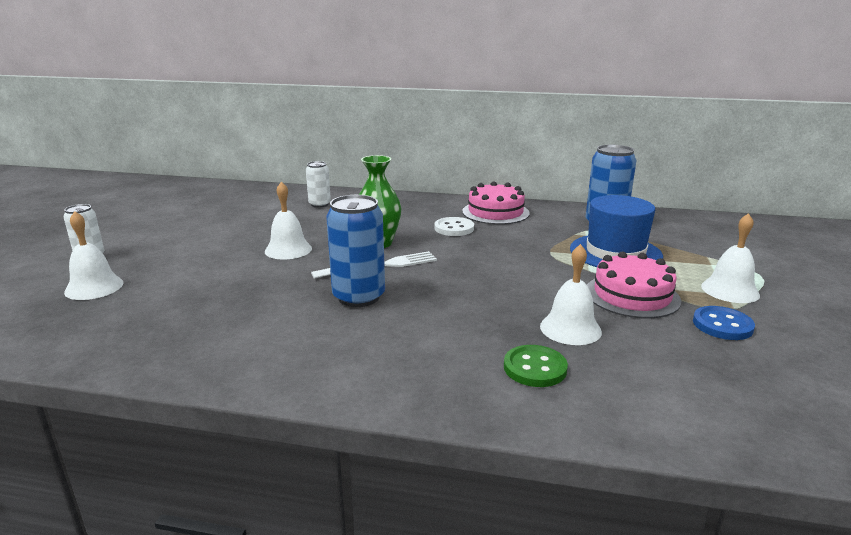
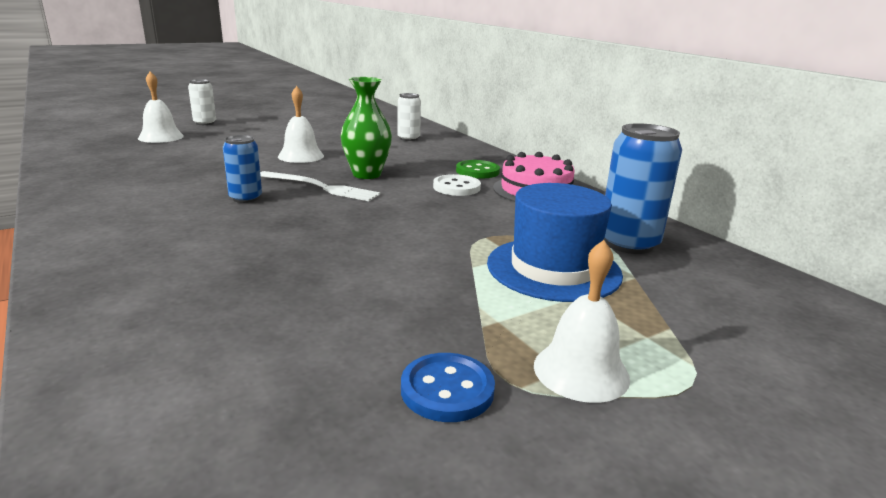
camera: 45 degrees right, 0 degrees up
(358, 297) = (245, 198): blue can -> blue can, size x0.60
(535, 368) = (183, 301): green button -> green button (477, 171)
(570, 329) = (299, 295): white bell -> none
(632, 295) = (442, 307): pink cake -> none

